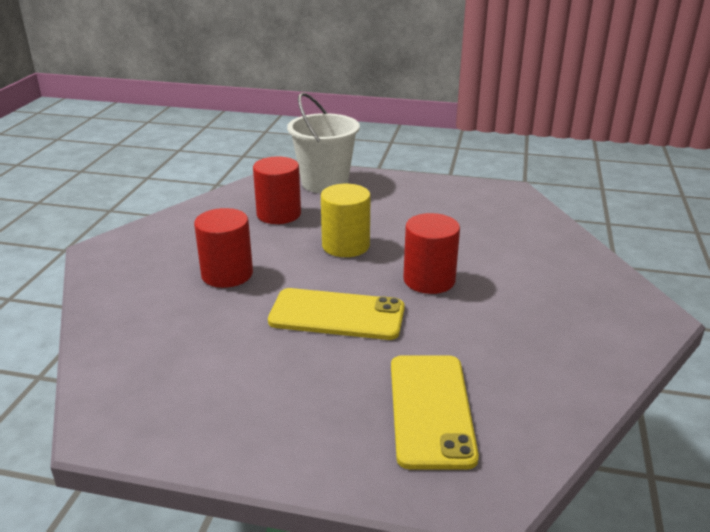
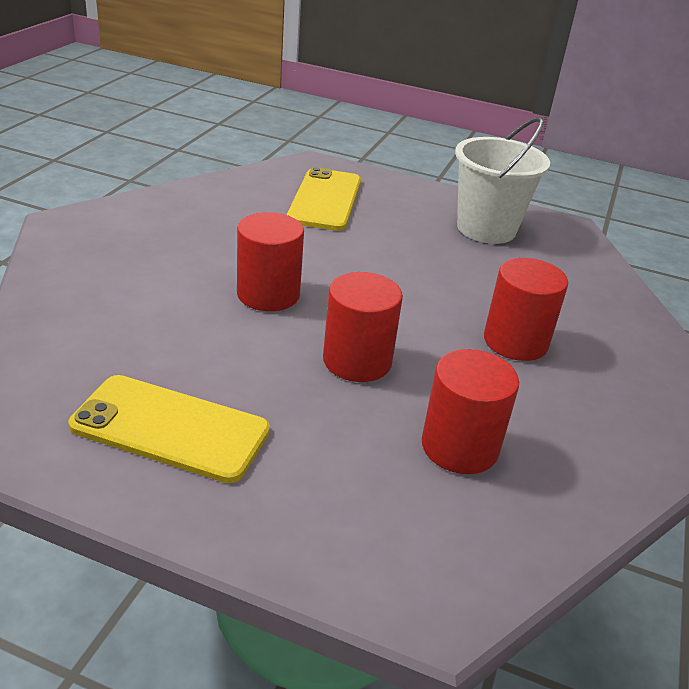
camera: 175 degrees left, 5 degrees up
(324, 183) = (368, 533): white bucket -> white bucket (486, 229)
(337, 315) = (385, 274): yellow phone -> yellow phone (170, 428)
(345, 245) = (357, 361): yellow cylinder -> red cylinder

